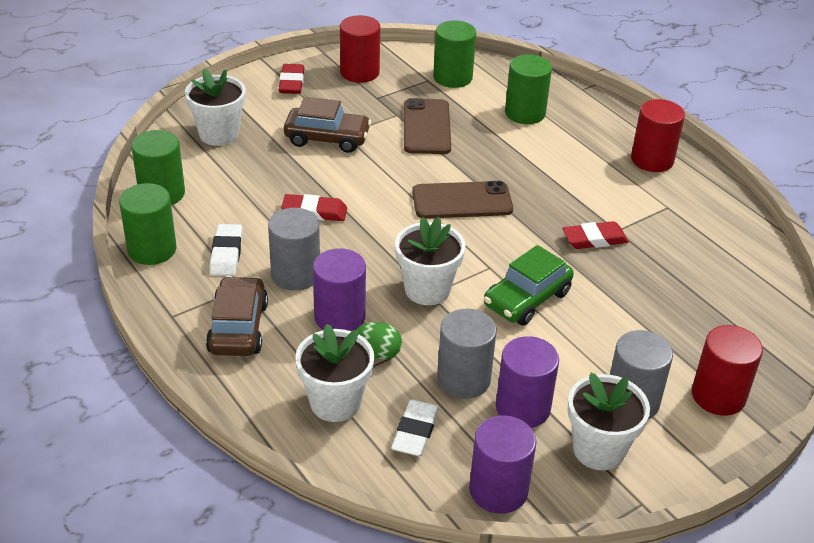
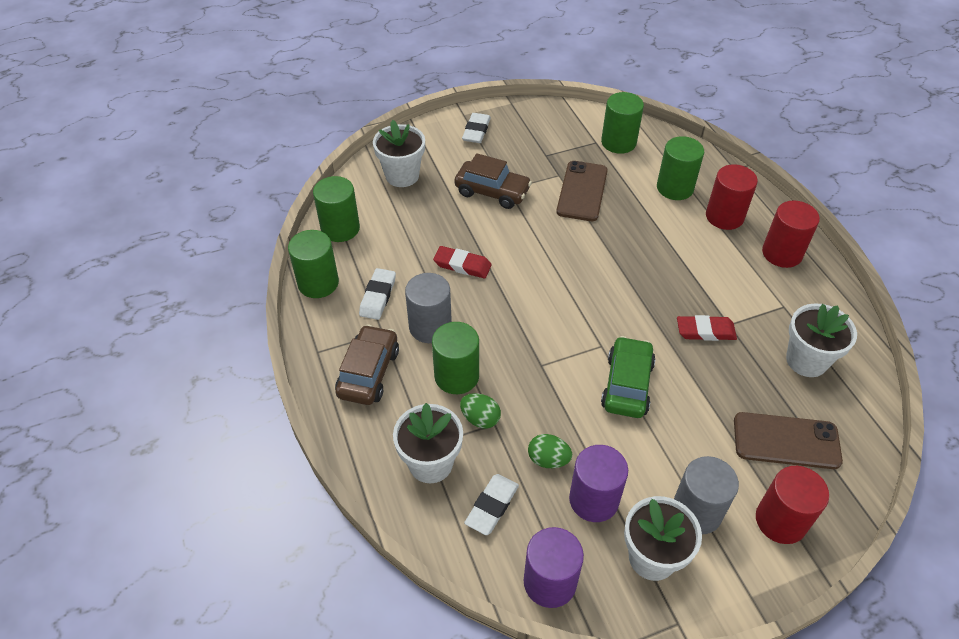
camera: 15 degrees right, 10 degrees up
(291, 82) = (476, 131): red eraser -> white eraser
(339, 317) = (456, 376): purple cylinder -> green cylinder
(359, 72) = (537, 127): red cylinder -> red cylinder (724, 216)
(427, 289) = (540, 360): white flower pot -> white flower pot (806, 360)
(462, 201) = (594, 272): brown phone -> brown phone (786, 441)
(463, 379) = (548, 459): grey cylinder -> green egg
(527, 299) = (627, 385): green car -> green car turned 135 degrees clockwise

